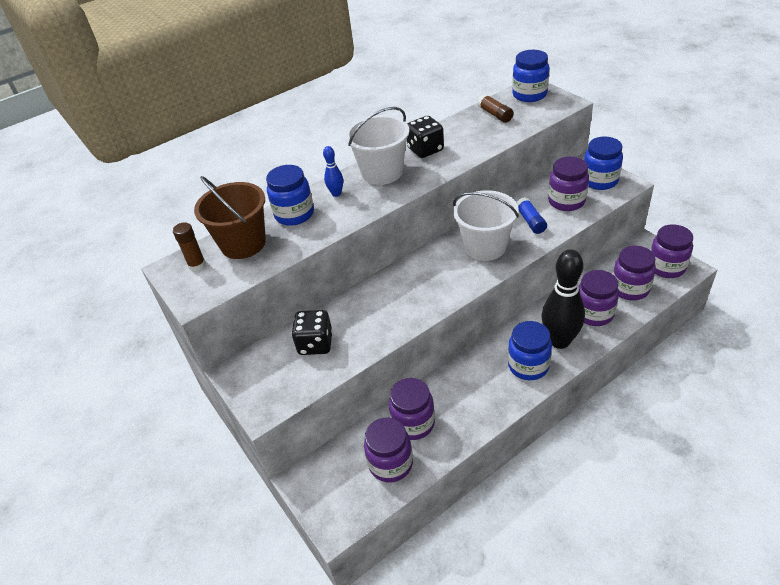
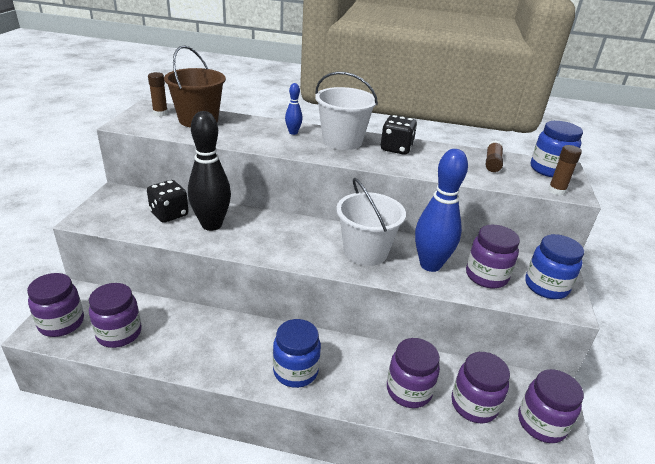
camera: 40 degrees right, 10 degrees down
(294, 214) = (250, 126): blue jar -> none
(413, 423) = (171, 327): purple jar -> purple jar (61, 323)
(530, 221) = (430, 265): blue glue stick -> blue bowling pin
(558, 108) = (556, 191): none -> brown glue stick
(559, 341) = (347, 380): black bowling pin -> black bowling pin (211, 225)

